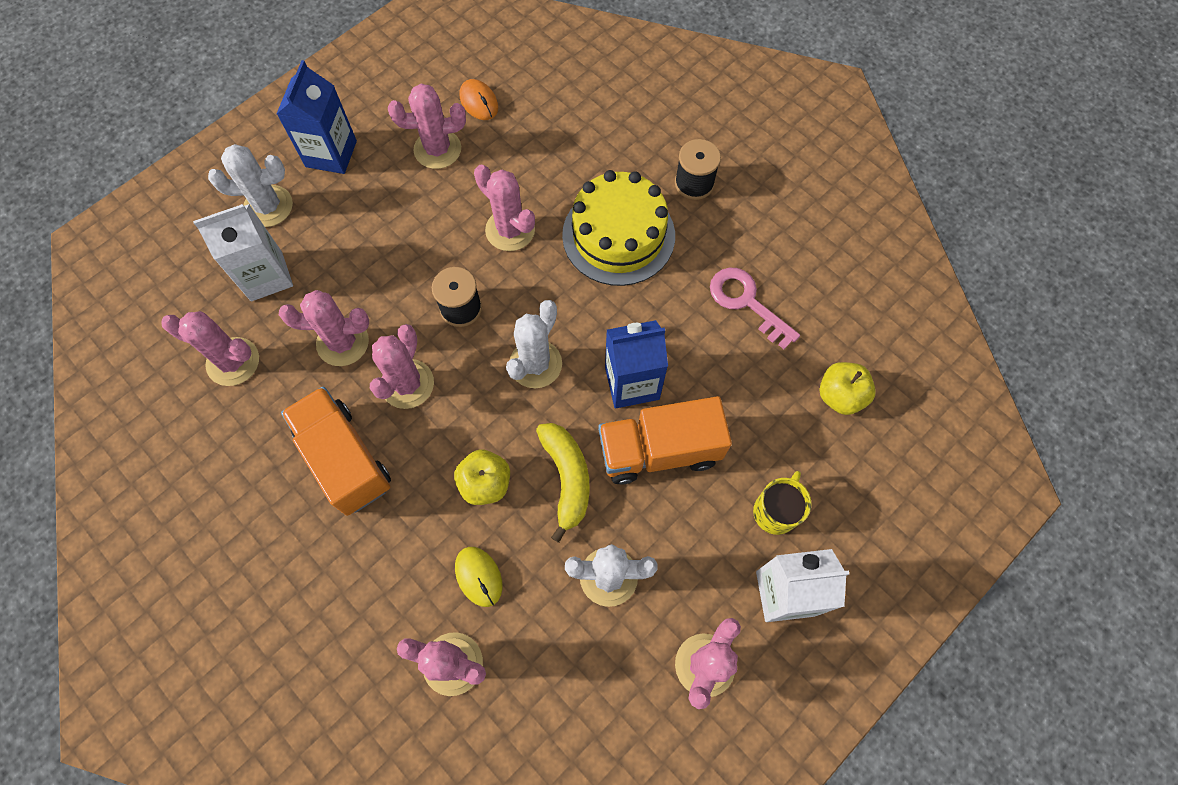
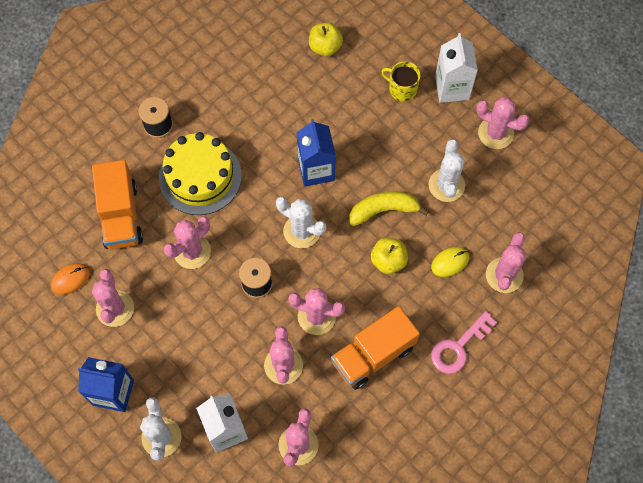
camera: 90 degrees left, 0 degrees up
(659, 450) = (363, 154): orange truck -> orange truck (121, 215)
(746, 302) = (257, 97): pink key -> pink key (458, 347)

